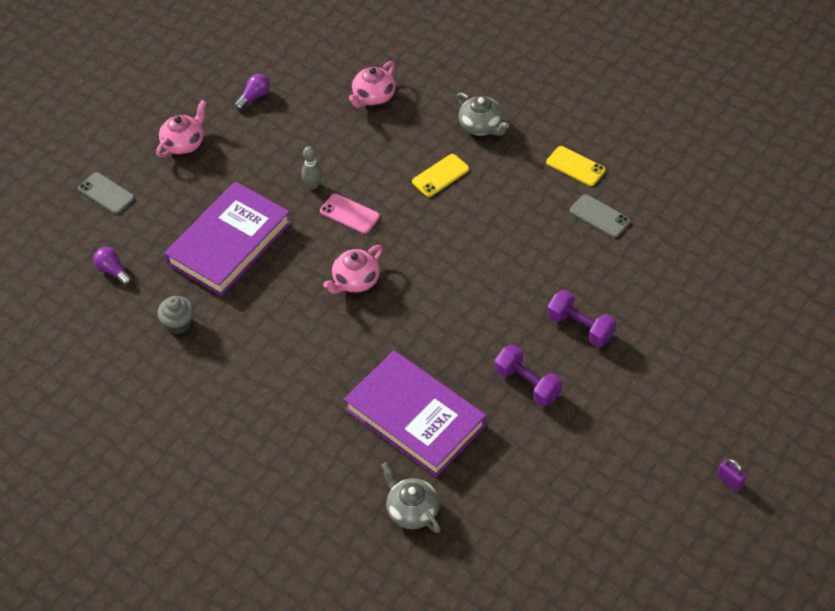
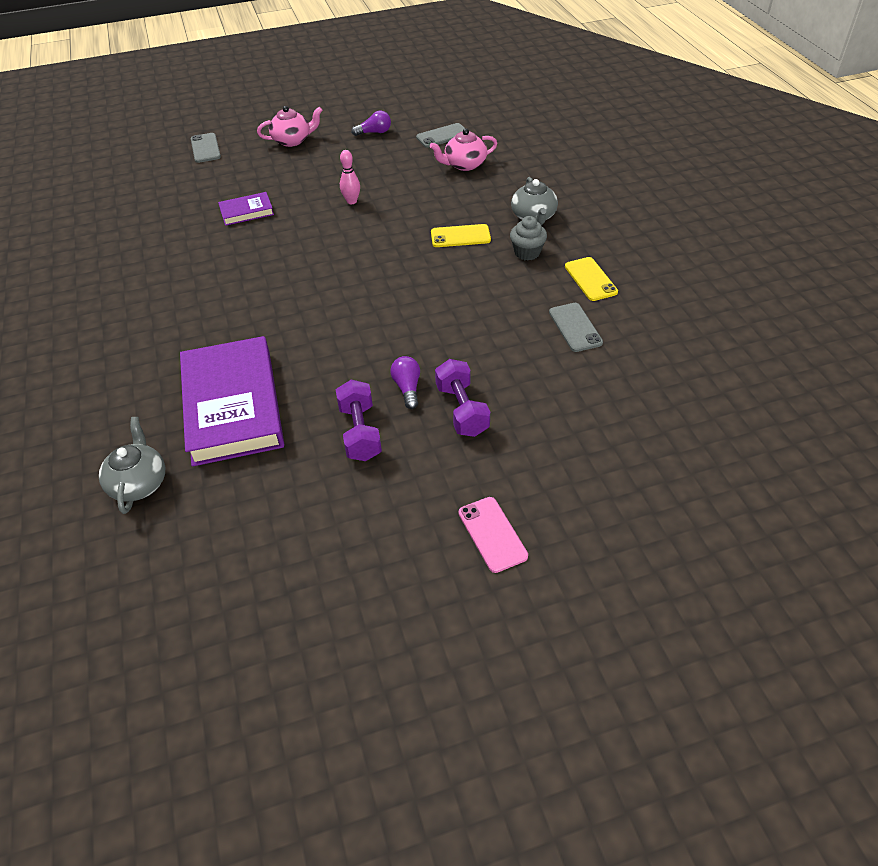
camera: 35 degrees right, 5 degrees down
(113, 271) = (150, 194): purple light bulb -> purple light bulb (407, 388)
(179, 324) = (148, 246): grey cupcake -> grey cupcake (527, 252)
(229, 243) = (246, 212): purple book -> purple book, size x0.46
(313, 185) = (351, 201): grey bowling pin -> pink bowling pin
(322, 72) = (442, 136): none -> grey phone
(349, 214) = (357, 231): pink phone -> pink phone (492, 534)
(355, 281) = (307, 278): pink teapot -> none
(730, 481) = (472, 657): purple padlock -> none

